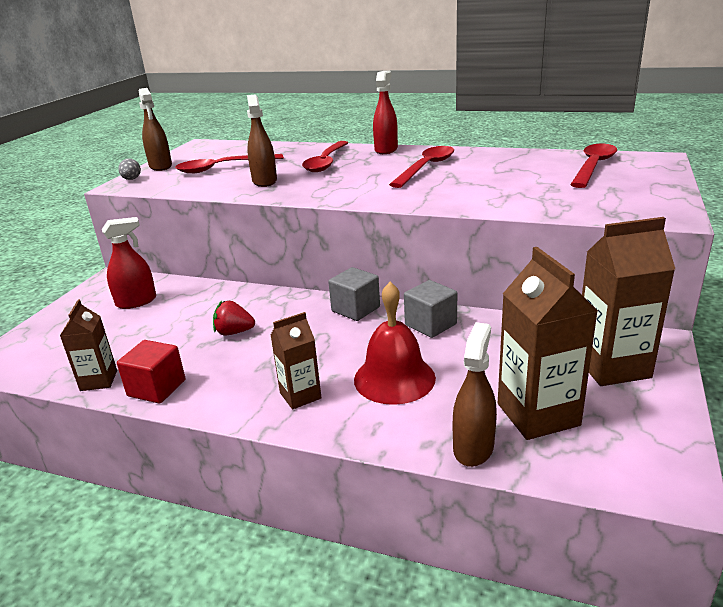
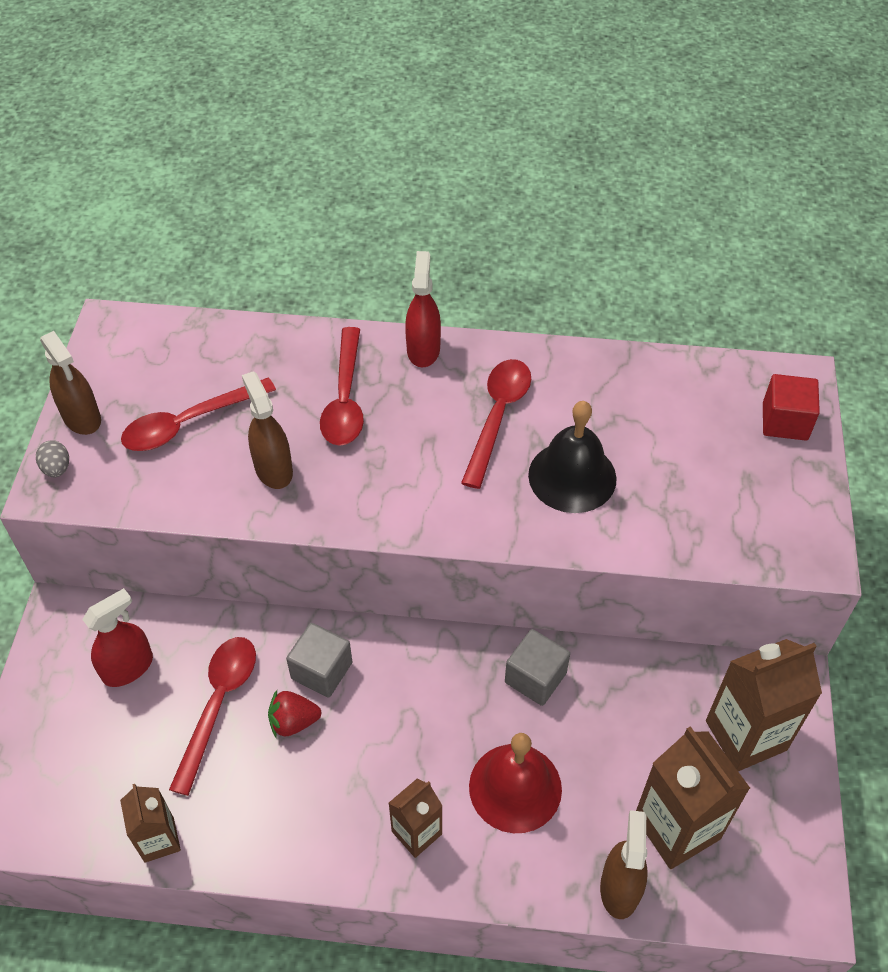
camera: 15 degrees left, 25 degrees up
(156, 388) = (240, 843): red cube -> red cube (785, 421)
(355, 309) = (435, 654): grey cube -> grey cube (321, 670)
(472, 186) = (572, 476): none -> black bell
(593, 166) = (720, 409): red spoon -> red spoon (218, 704)

